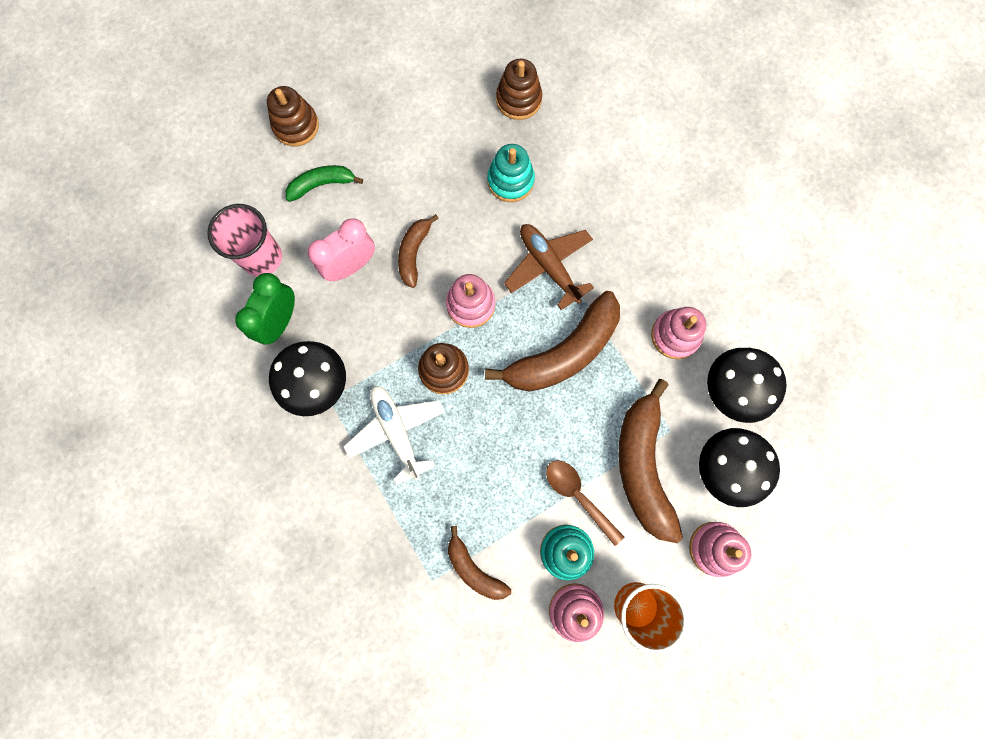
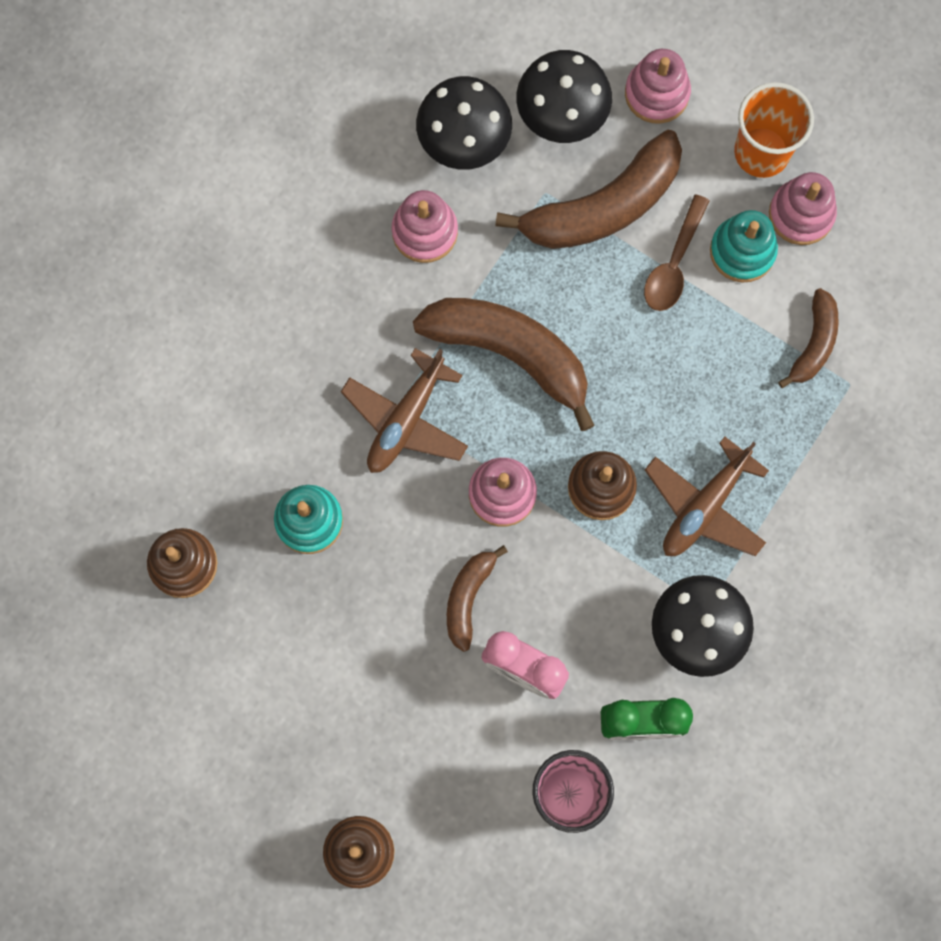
camera: 115 degrees left, 0 degrees up
(322, 184) = (428, 769): green banana -> none
(397, 432) = (704, 506): white plane -> brown plane
(414, 253) = (468, 598): brown banana -> brown banana turned 120 degrees clockwise

